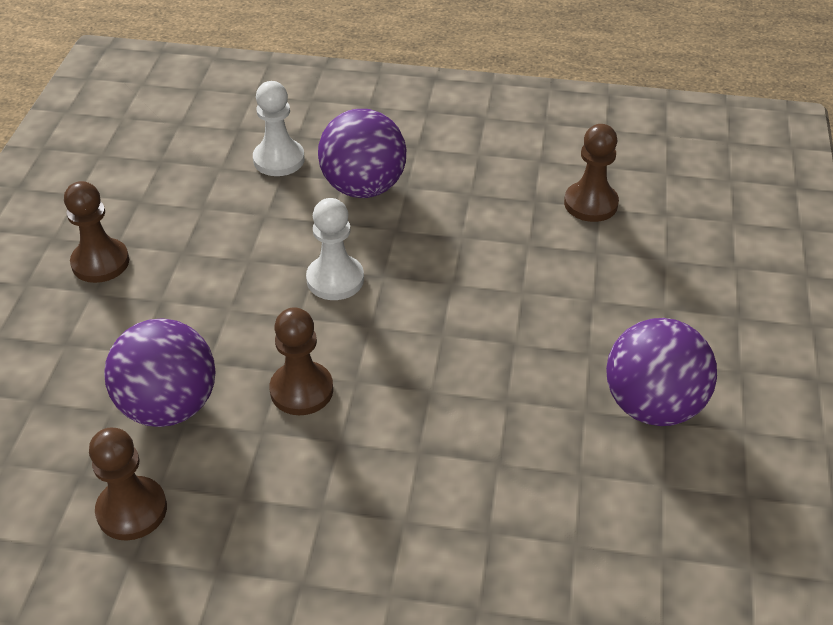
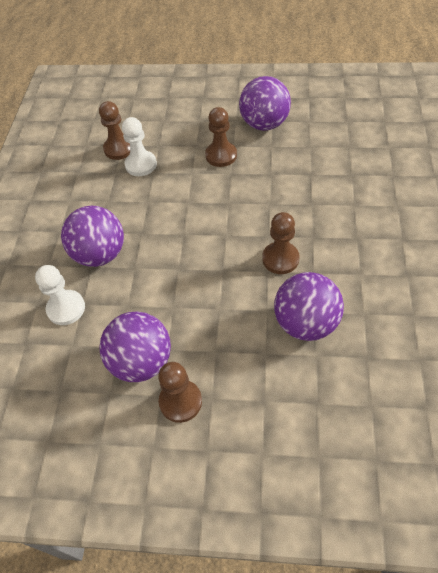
camera: 90 degrees left, 10 degrees up
(132, 510) = (384, 323): brown pawn -> brown pawn (221, 155)
(172, 228) = (141, 361): none -> purple ball
(335, 279) = (188, 257): white pawn -> white pawn (141, 165)

